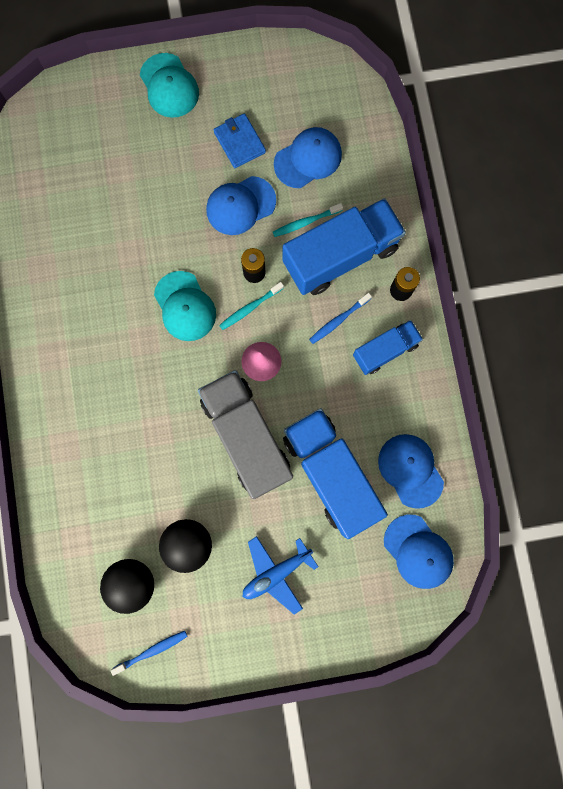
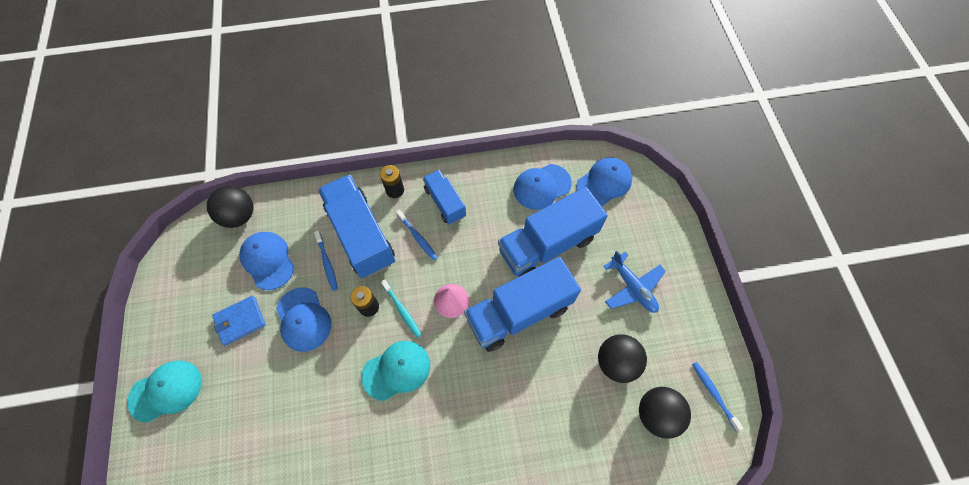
camera: 90 degrees left, 15 degrees down
(246, 437) = (519, 312): grey truck -> blue truck
(306, 222) = (327, 262): turquoise toothbrush -> blue toothbrush
(363, 120) = (239, 216): none -> black ball

